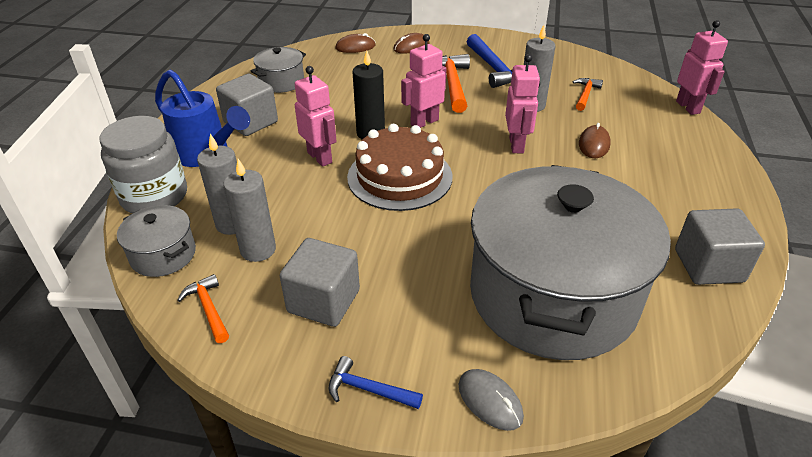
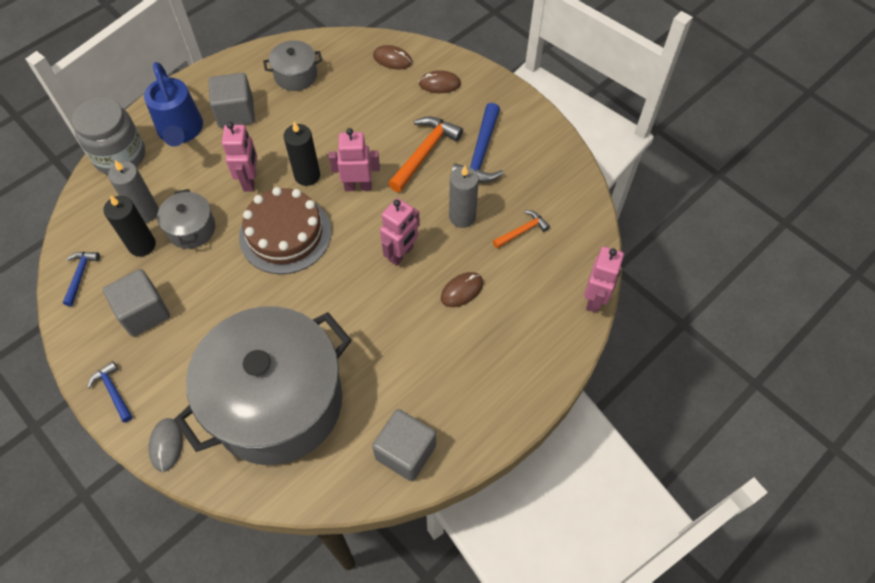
camera: 35 degrees right, 20 degrees up
(163, 255) = (88, 214): grey pot -> grey pot (191, 229)
(208, 309) = (80, 275): orange hammer -> blue hammer
(258, 250) = (142, 245): grey candle -> black candle

